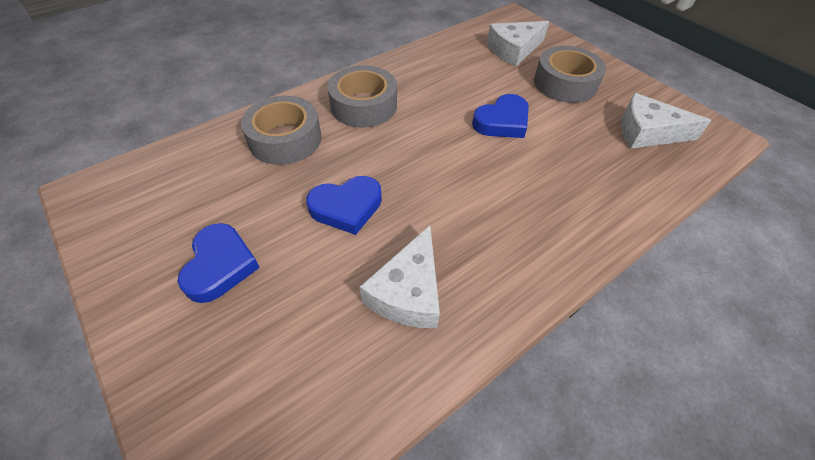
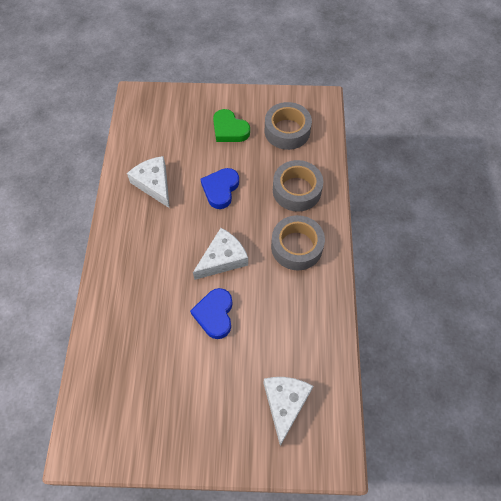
camera: 130 degrees right, 10 degrees up
(220, 266) = (229, 129): blue heart -> green heart
(565, 83) = (215, 399): grey tape -> grey tape (287, 131)
(647, 132) = (126, 399): white cheese -> white cheese (223, 259)

